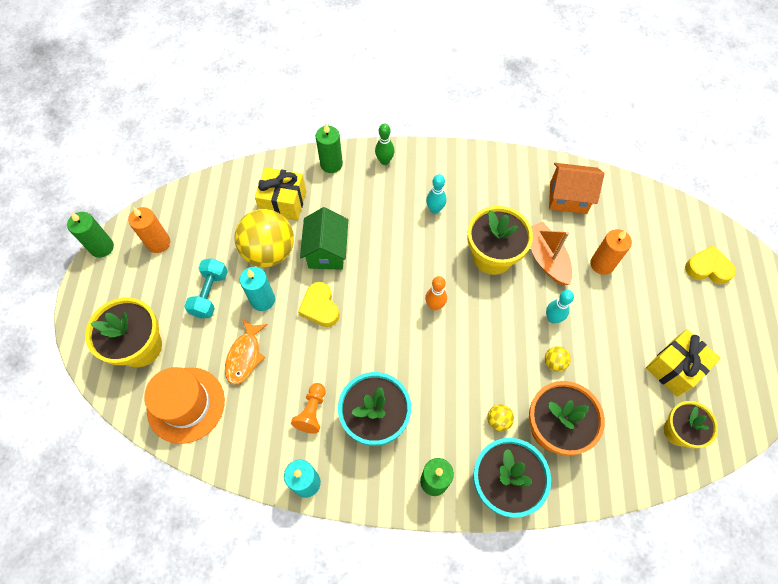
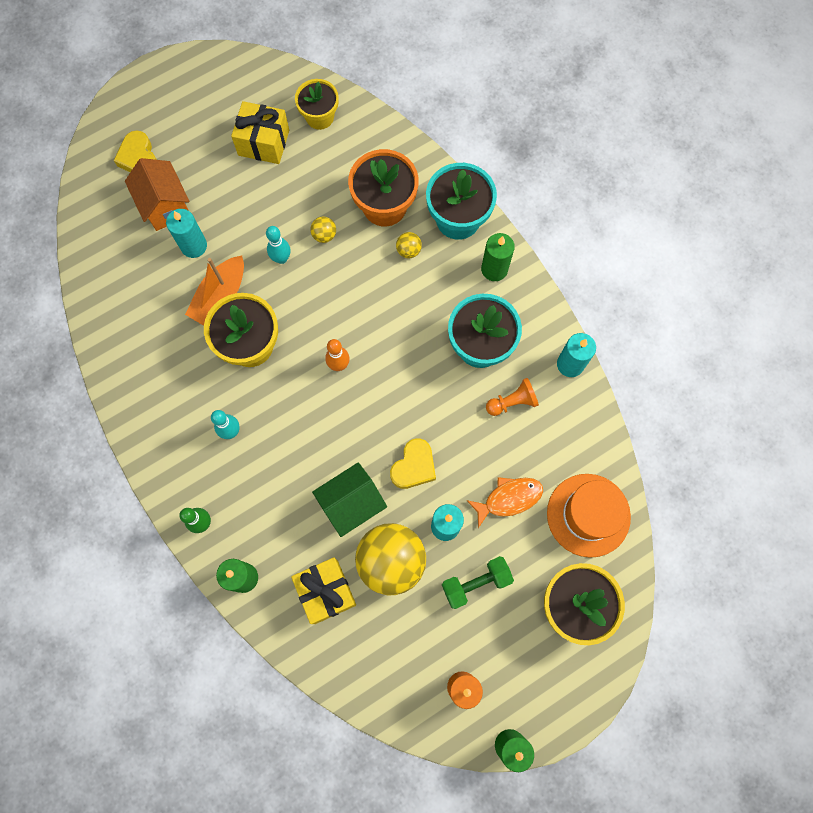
camera: 125 degrees left, 10 degrees up
(210, 294) = (476, 583): turquoise dumbbell -> green dumbbell
(568, 198) = (133, 313): orange house -> orange house (165, 206)
(602, 264) = (194, 246): orange candle -> turquoise candle

